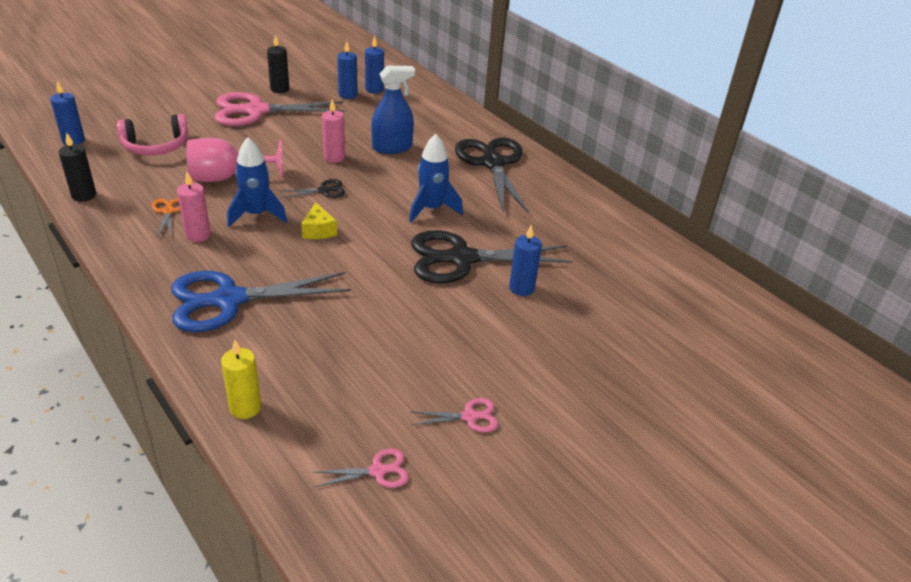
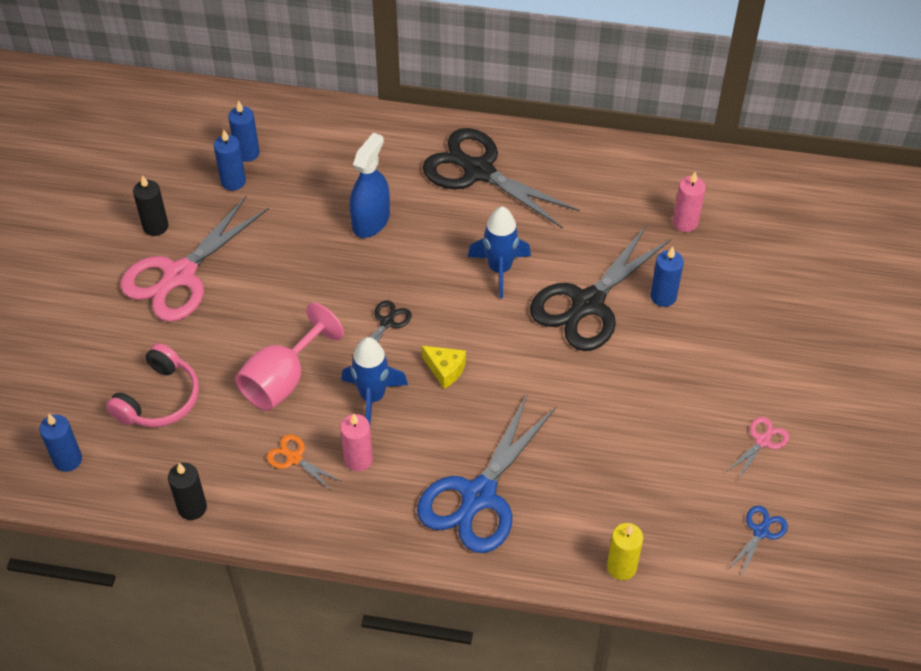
camera: 40 degrees left, 15 degrees up
(334, 157) = (339, 276): pink candle -> pink candle (685, 222)
(377, 471) = (760, 532): pink scissors -> blue scissors

